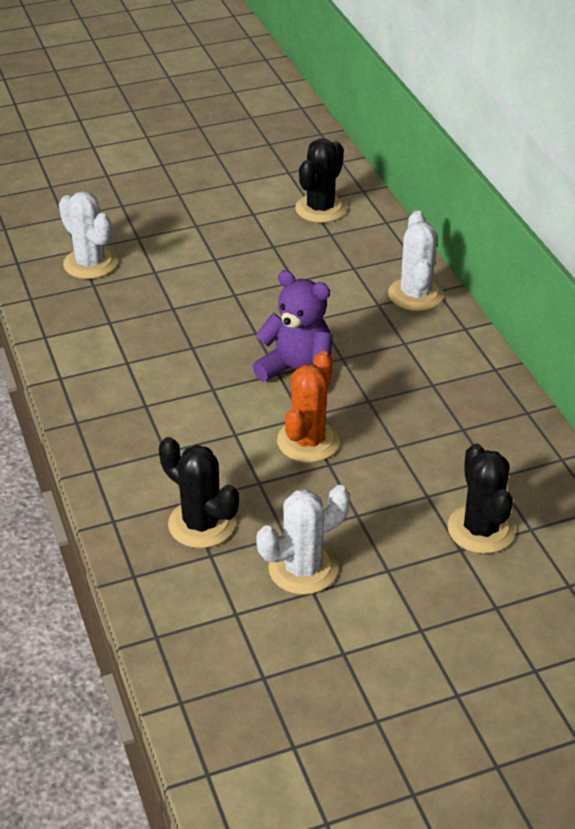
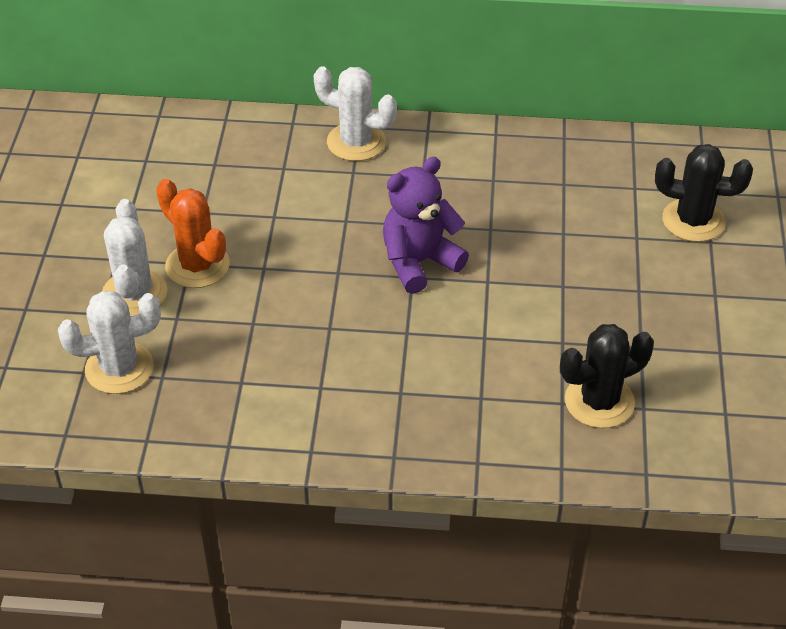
camera: 65 degrees left, 5 degrees up
(303, 569) = (690, 349): white cactus -> white cactus (134, 293)
(308, 441) = (524, 289): orange cactus -> orange cactus (197, 265)
(320, 209) = (165, 156): black cactus -> none

